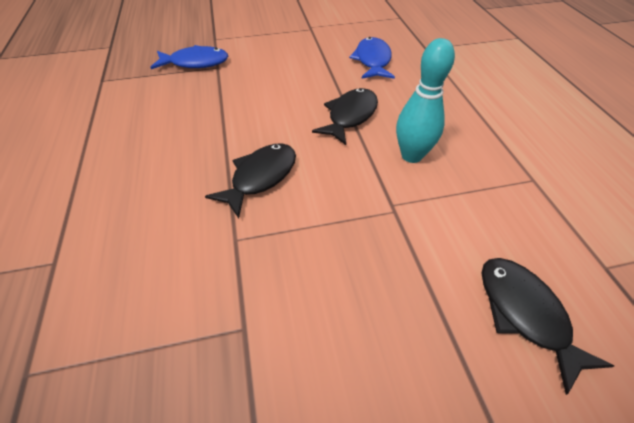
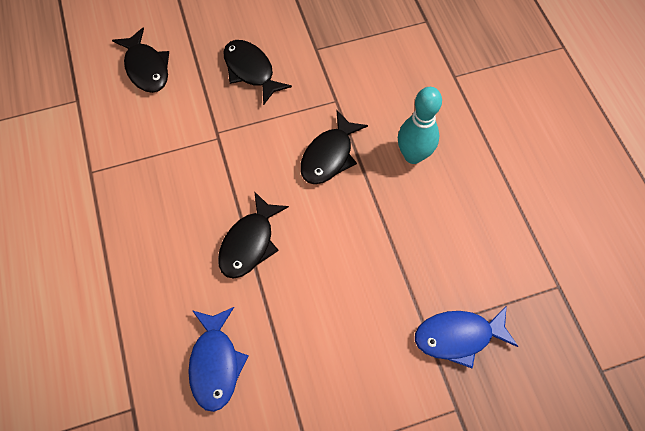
camera: 175 degrees right, 15 degrees up
(353, 295) = (251, 71): none -> black fish
(411, 155) = (192, 191): turquoise bowling pin -> turquoise bowling pin (413, 155)

